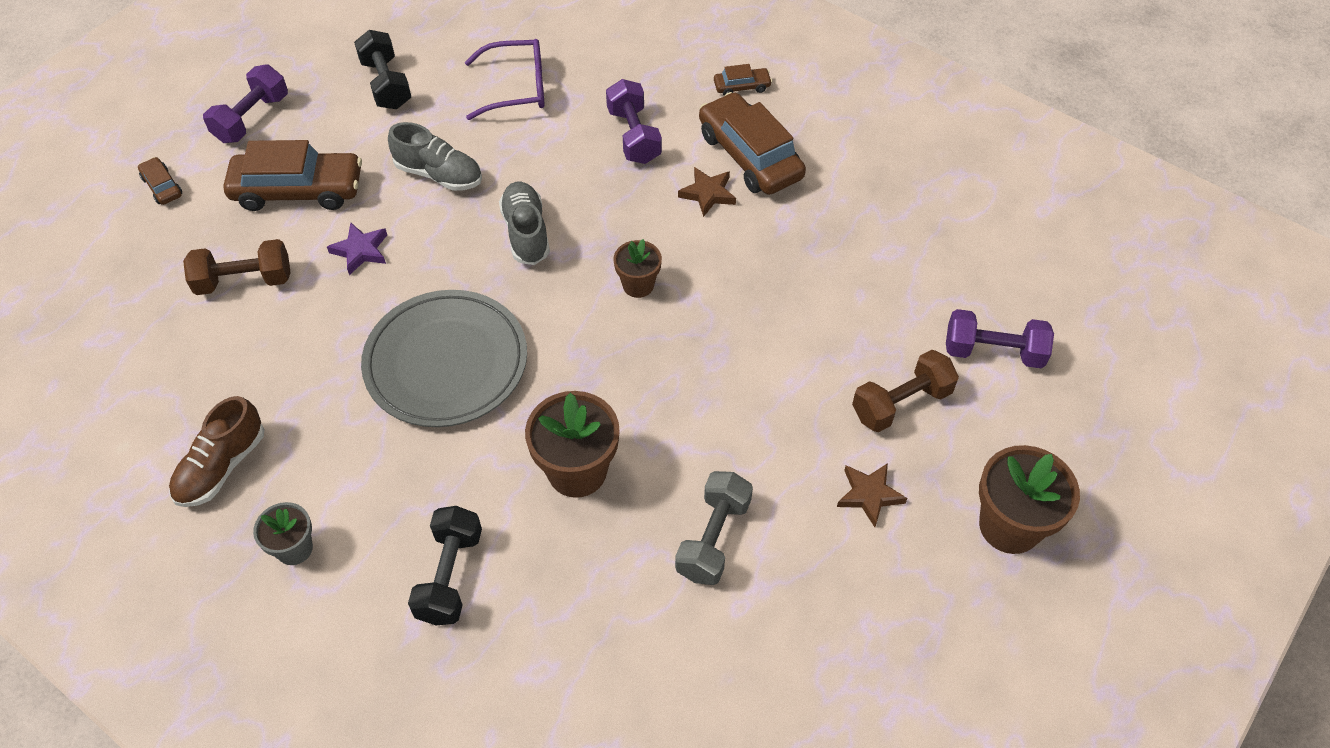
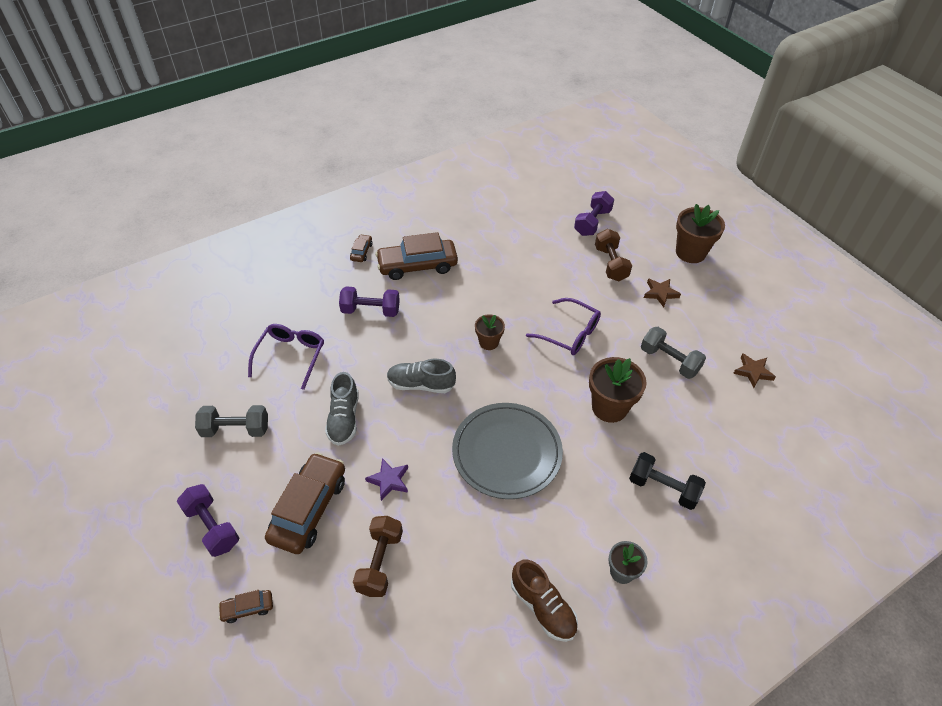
camera: 70 degrees left, 5 degrees down
(386, 84) = (236, 429): black dumbbell -> grey dumbbell
(439, 174) = (344, 418): grey shoe -> grey shoe turned 135 degrees clockwise
(706, 382) = (570, 333): none -> purple glasses
(708, 194) = (436, 292): brown star -> brown star (753, 372)

